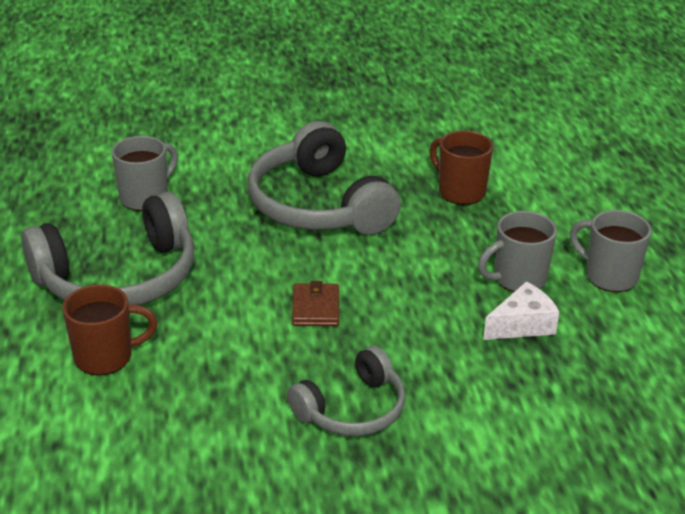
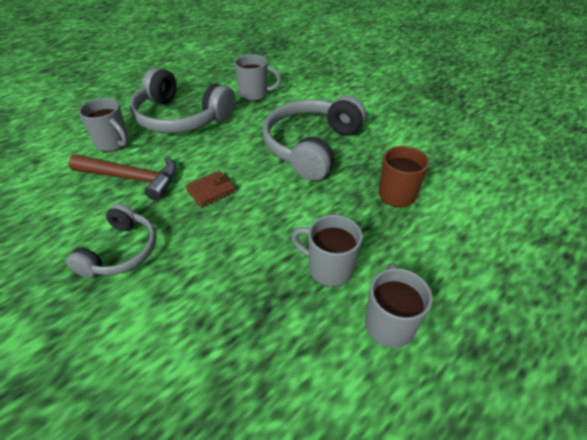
camera: 55 degrees right, 10 degrees up
(106, 357) = (113, 143): brown mug -> grey mug
(215, 363) = (132, 178): none -> brown hammer
(352, 409) = (121, 251): grey headphones -> grey headphones turned 90 degrees counterclockwise
(522, 325) = (276, 296): white cheese -> none

